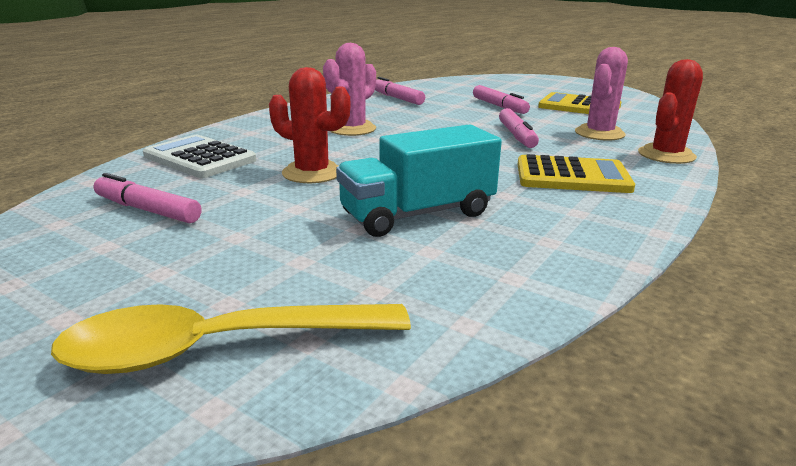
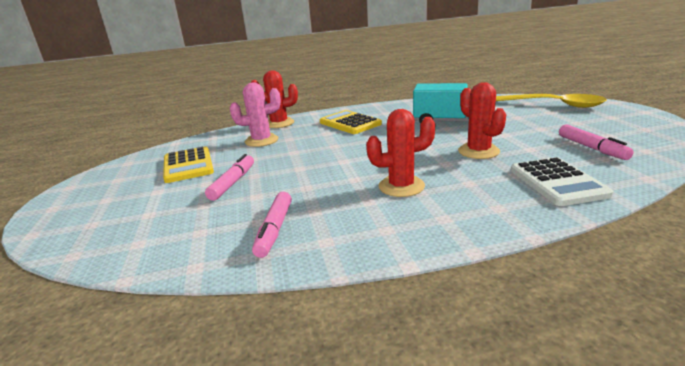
camera: 135 degrees left, 0 degrees up
(352, 129) = (401, 186): pink cactus -> red cactus
(517, 136) = (307, 150): pink marker -> none

